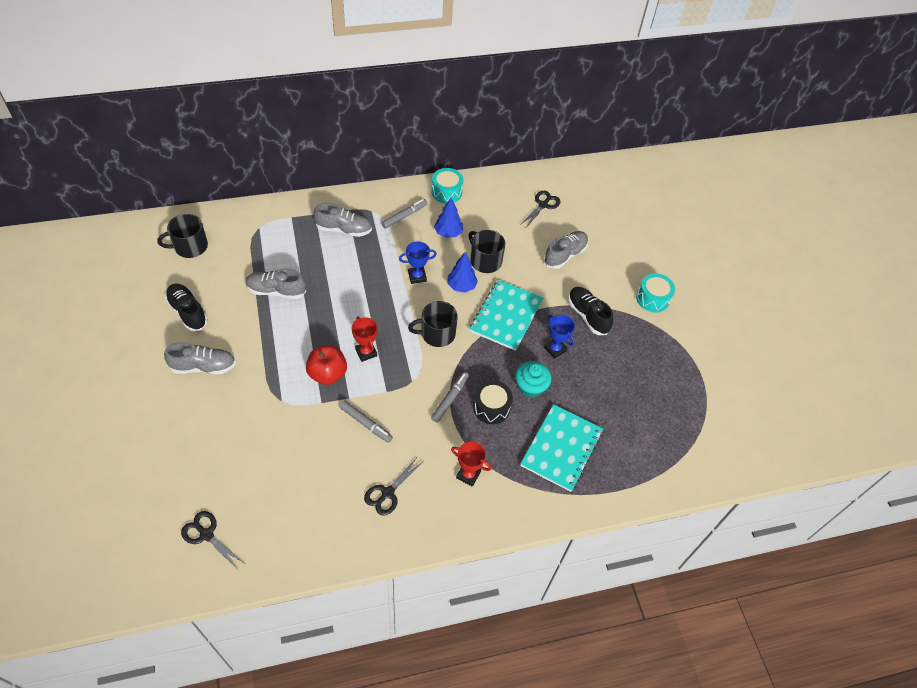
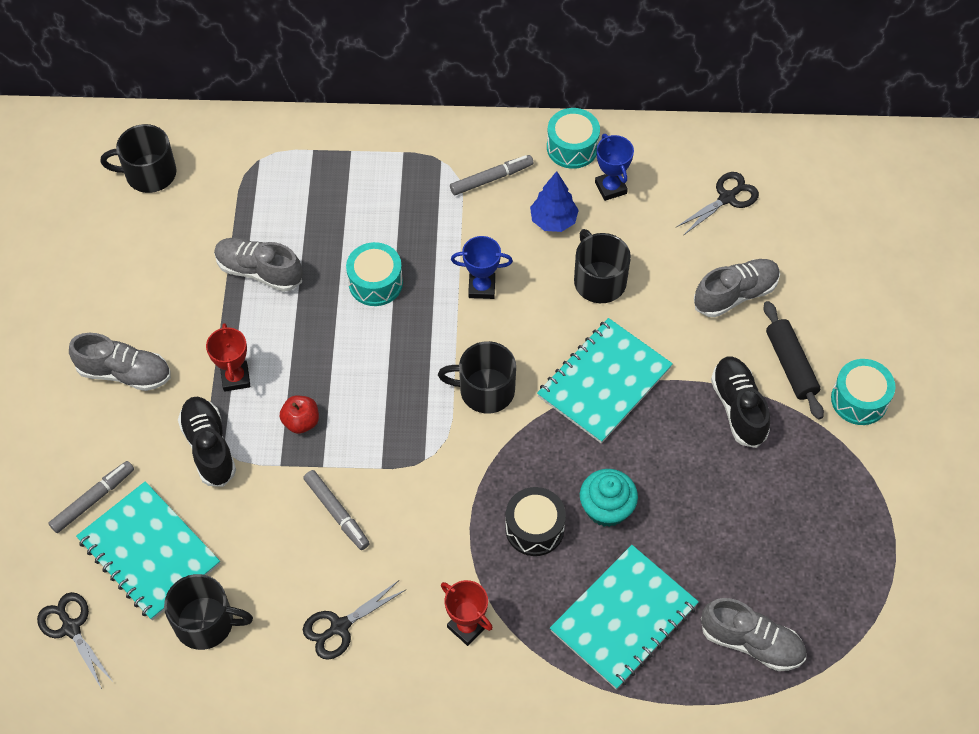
camera: 20 degrees right, 5 degrees up
(188, 312) = (122, 281): black shoe -> black shoe (209, 447)
(248, 474) = (149, 552): none -> turquoise notebook
(298, 510) = (206, 622): none -> black mug
(327, 374) = (301, 422): red apple -> red apple, size x0.63
(344, 229) = (389, 185): grey shoe -> grey shoe (751, 642)
(351, 285) = (375, 283): none -> turquoise drum
(366, 352) = (368, 399): red trophy -> red trophy (235, 378)
(450, 399) = (475, 500): grey marker -> grey marker (93, 499)
(461, 286) = (548, 317): blue tree -> none
(555, 349) = (666, 454): blue trophy -> blue trophy (610, 188)
(608, 287) = (790, 365): none -> black rolling pin

